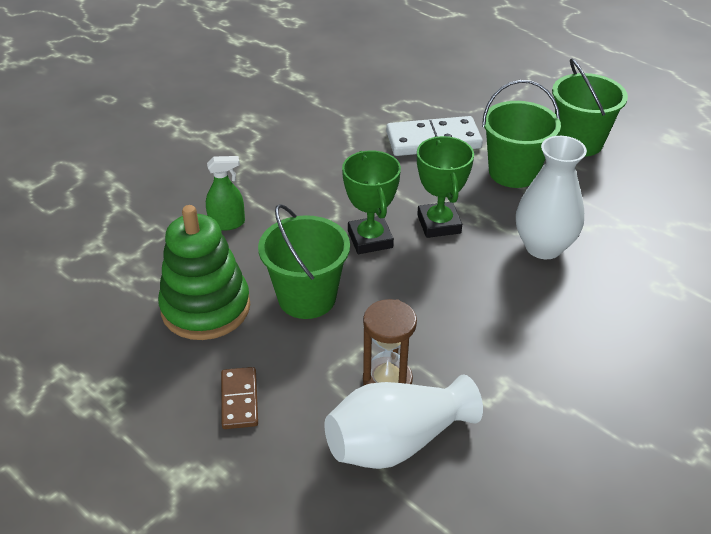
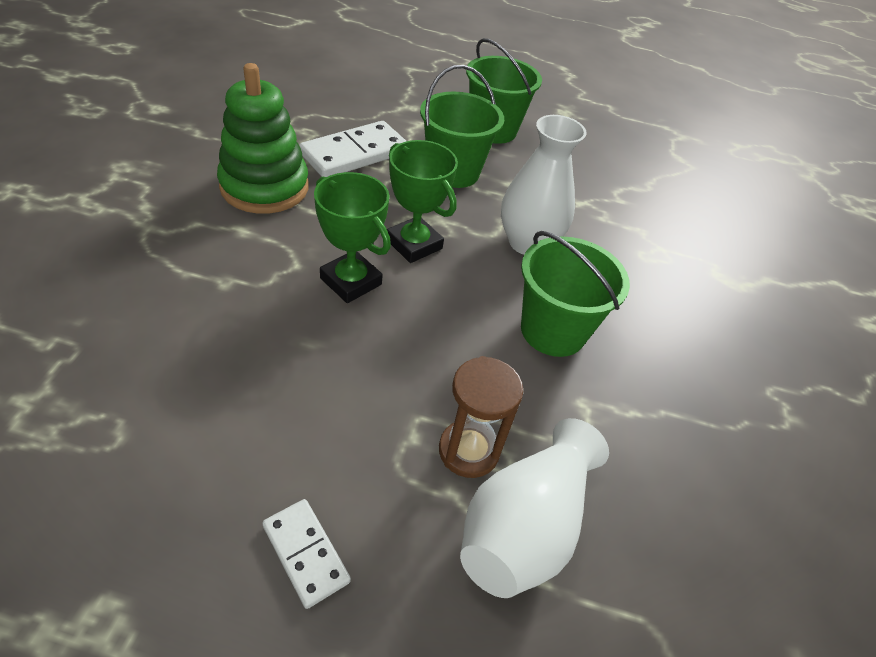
camera: 35 degrees left, 5 degrees up
(206, 308) = (190, 435): green stacking toy -> green stacking toy (264, 187)
(227, 223) = (161, 308): green spray bottle -> none
(239, 400) = (305, 553): brown domino -> white domino
(307, 297) = (317, 376): green bucket -> green bucket (553, 331)

